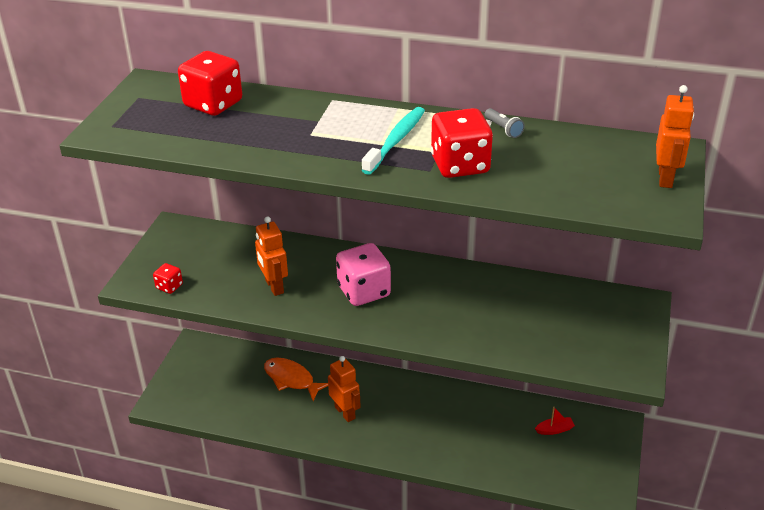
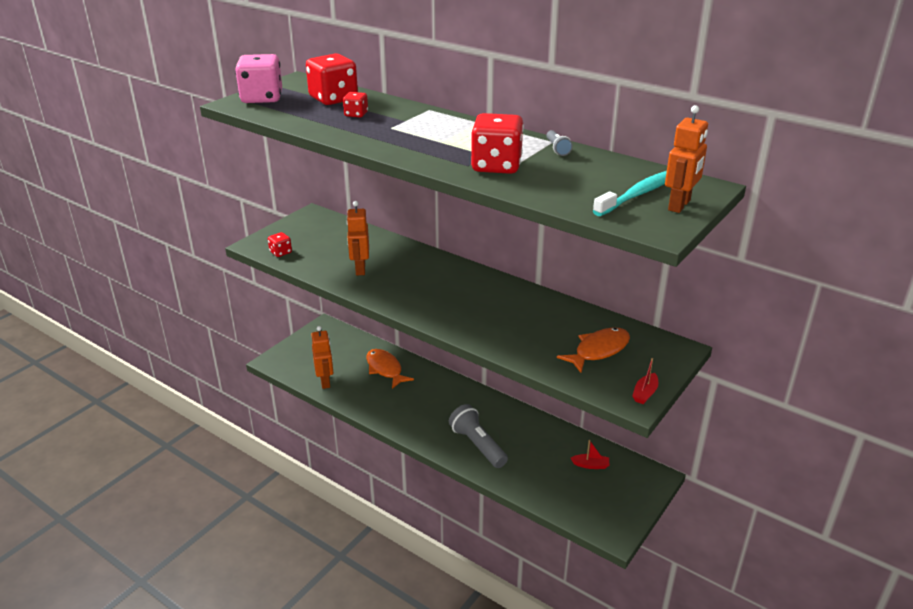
camera: 20 degrees right, 5 degrees down
(257, 122) = (356, 114): none -> red dice
(345, 412) = (414, 404): orange robot -> orange robot (325, 381)
(364, 291) = (430, 287): pink dice -> pink dice (262, 98)
(396, 141) = (456, 142): turquoise toothbrush -> turquoise toothbrush (639, 194)
(434, 441) = (477, 445): none -> grey flashlight
(573, 324) = (598, 350): none -> orange fish
(641, 361) = (645, 393): none -> red boat

